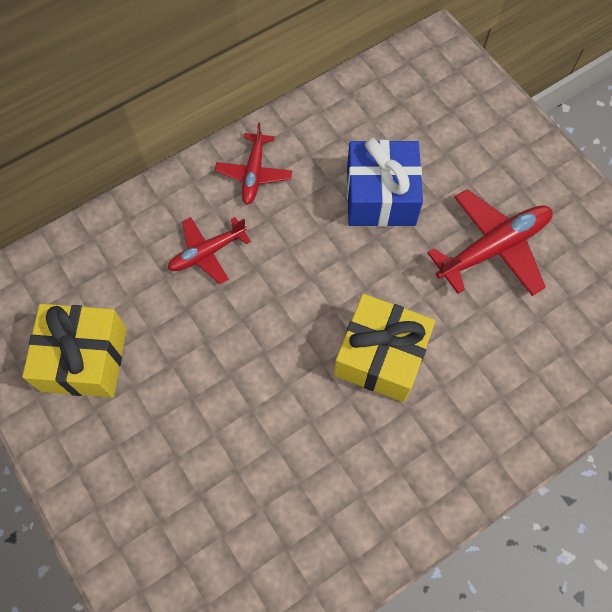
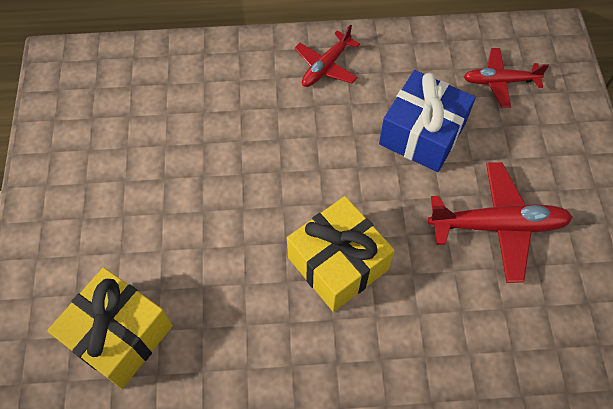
camera: 30 degrees right, 5 degrees down
(84, 359) = (103, 141): yellow gift -> yellow gift (119, 335)
(207, 253) = (248, 109): red plane -> red plane (499, 81)

